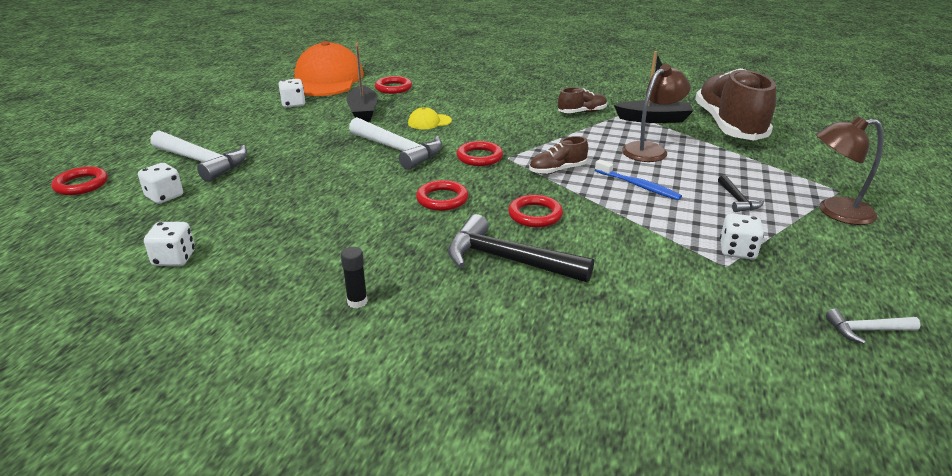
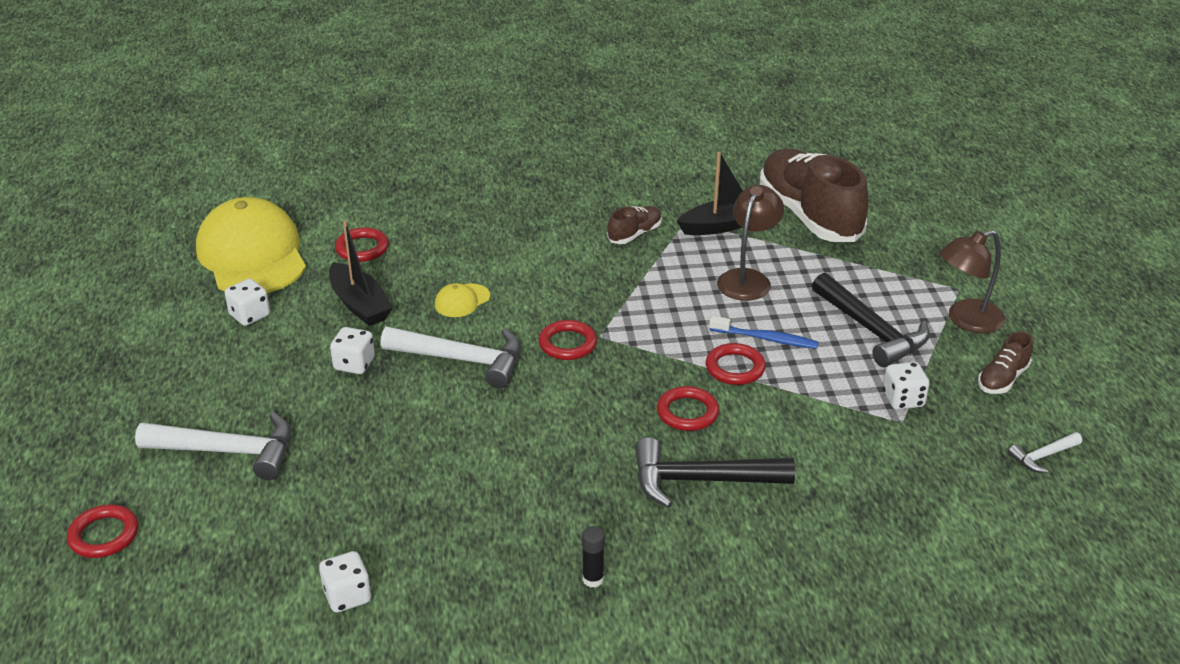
camera: 25 degrees left, 5 degrees up
(164, 196) = (238, 518): white dice -> white dice (354, 364)
(326, 80) = (252, 255): orange cap -> yellow cap
(442, 199) = (574, 421): red ring -> red ring (735, 368)
(557, 170) = (668, 339): brown shoe -> brown shoe (1002, 379)
(737, 200) = (872, 331): black hammer -> black hammer, size x2.02

